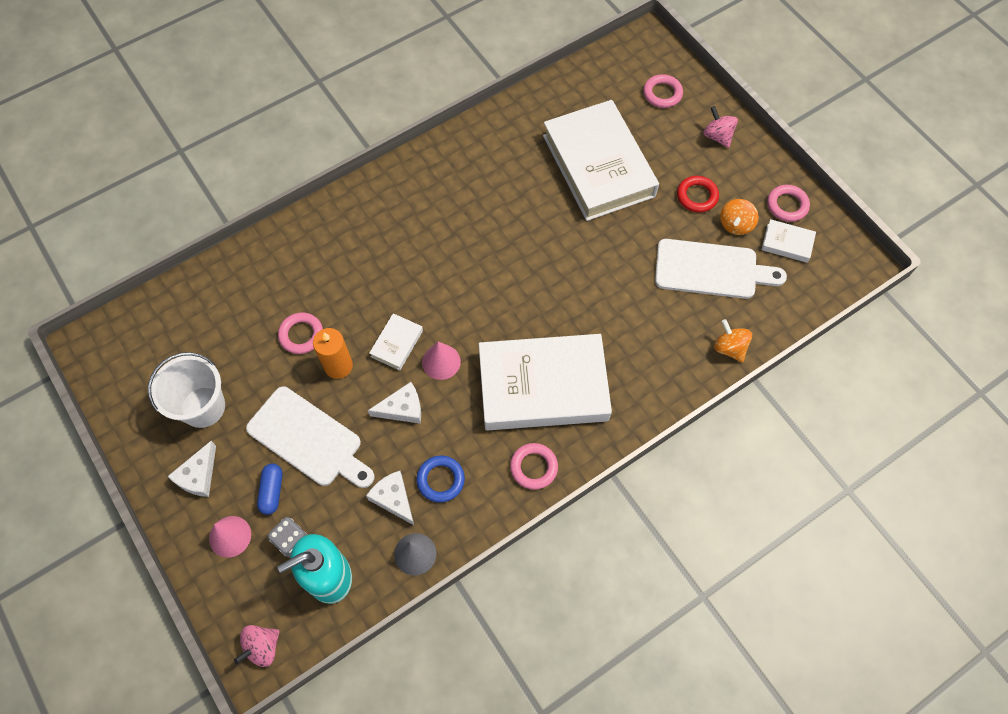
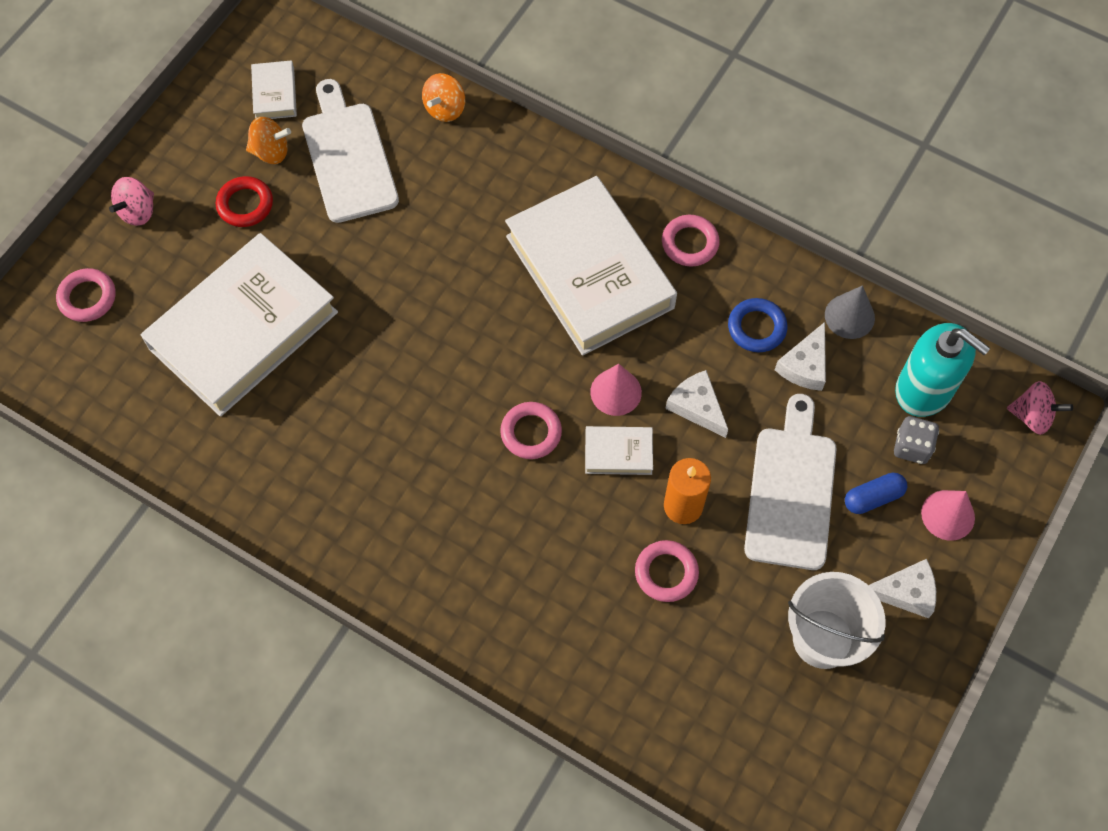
camera: 115 degrees left, 0 degrees up
(787, 205) = (218, 108): pink ring -> pink ring (531, 432)

